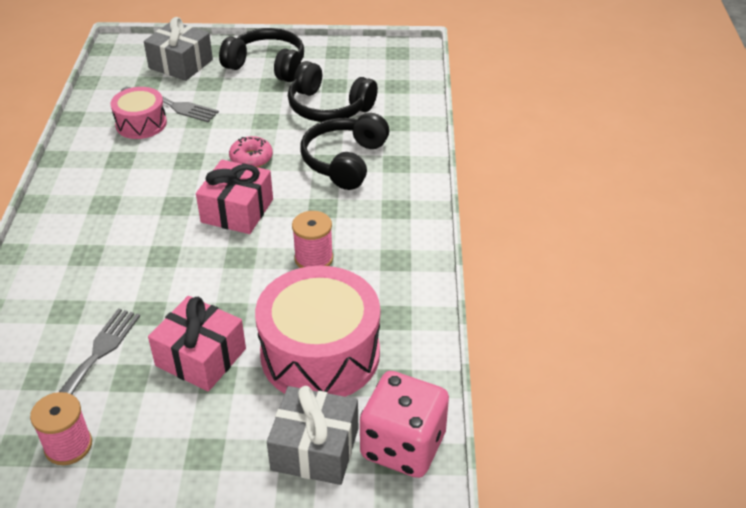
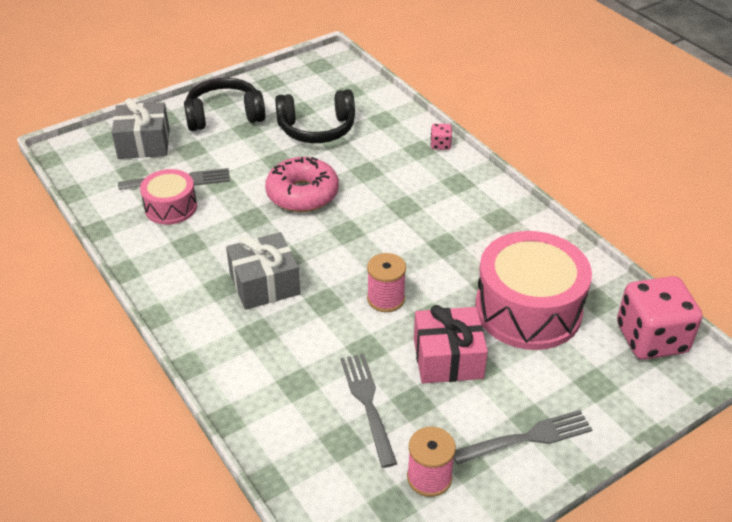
camera: 35 degrees left, 0 degrees up
(181, 464) = (526, 438): none -> grey fork
(237, 211) = (341, 239): pink gift -> none
(251, 158) = (302, 194): pink donut -> pink donut, size x1.74
(314, 258) = (443, 246): pink spool -> pink spool (386, 299)
(315, 449) = (601, 374): grey gift -> grey gift (264, 284)
(344, 161) = (379, 164): black headphones -> none
(421, 167) = (440, 145): none -> pink dice

